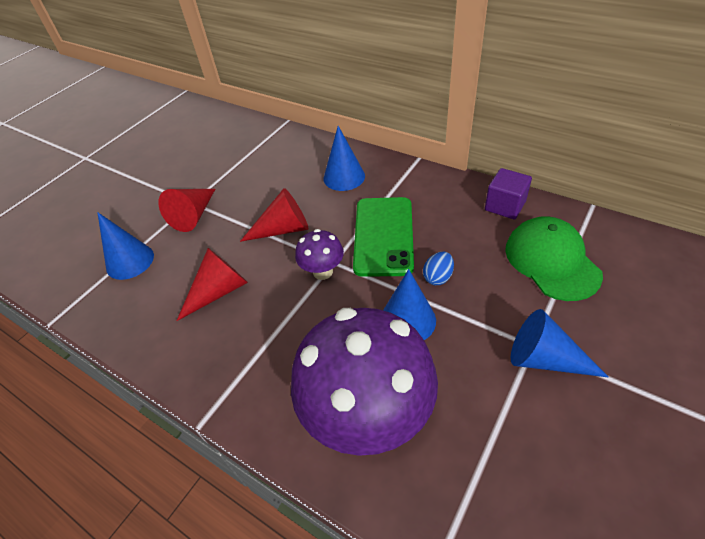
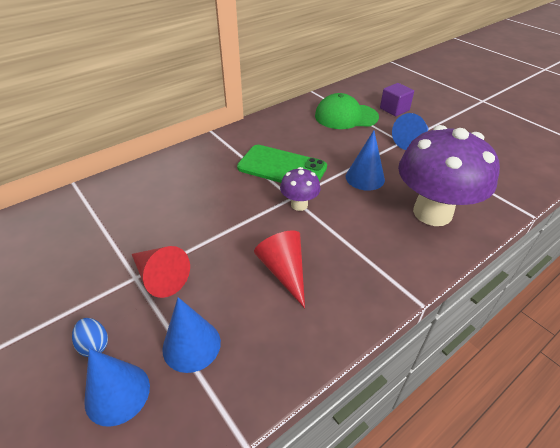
camera: 75 degrees left, 5 degrees down
(283, 229) = (234, 216): red cone -> none
(344, 177) = (197, 169): blue cone -> blue cone (117, 393)
(438, 277) = (335, 156): blue egg -> blue egg (94, 345)
(505, 206) = (290, 115): purple cube -> purple cube (394, 109)

